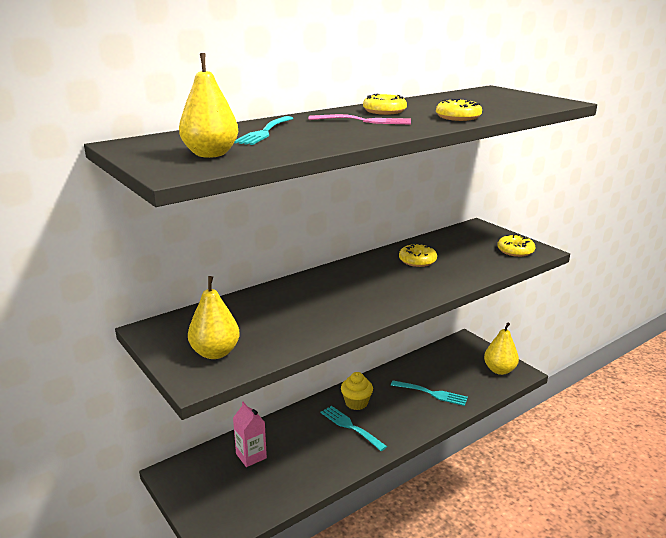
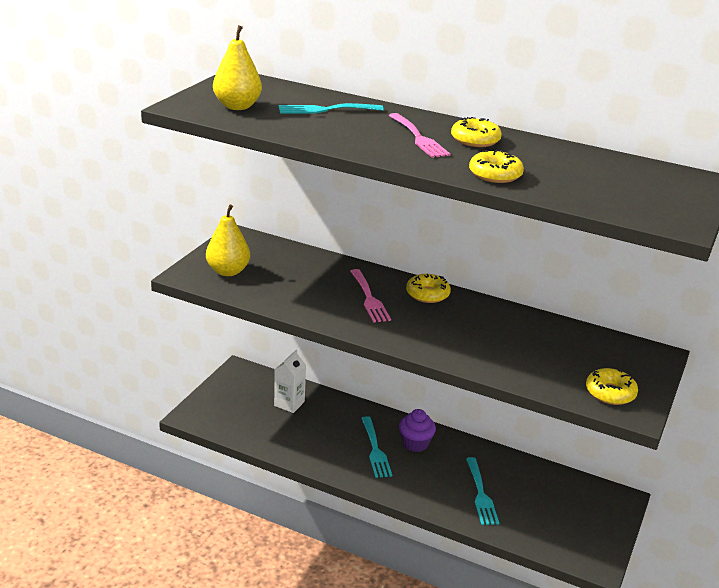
camera: 60 degrees right, 5 degrees up
(251, 456) = (289, 404): pink carton -> white carton
(331, 296) = (369, 298): none -> pink fork
(350, 426) = (375, 450): turquoise fork -> turquoise fork turned 150 degrees clockwise
(356, 403) = (415, 443): yellow cupcake -> purple cupcake
(417, 261) = (501, 330): yellow donut -> yellow donut (427, 294)
(499, 370) = (583, 542): yellow pear -> none

